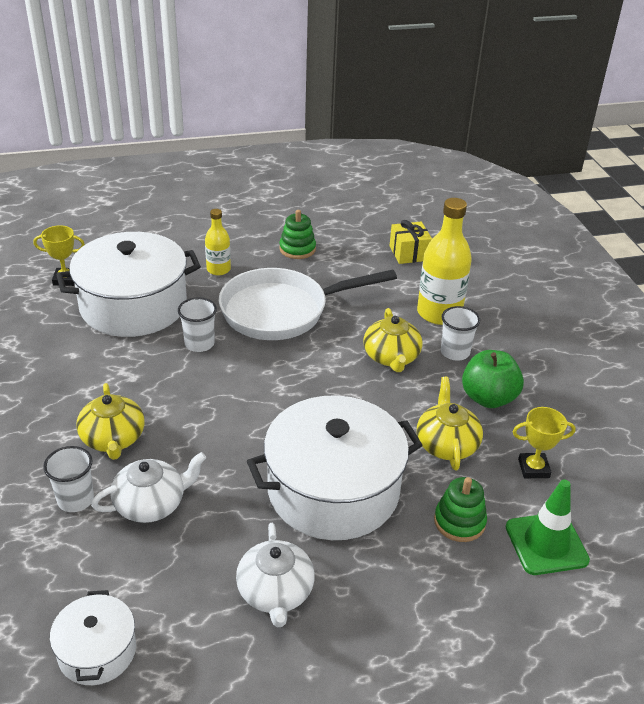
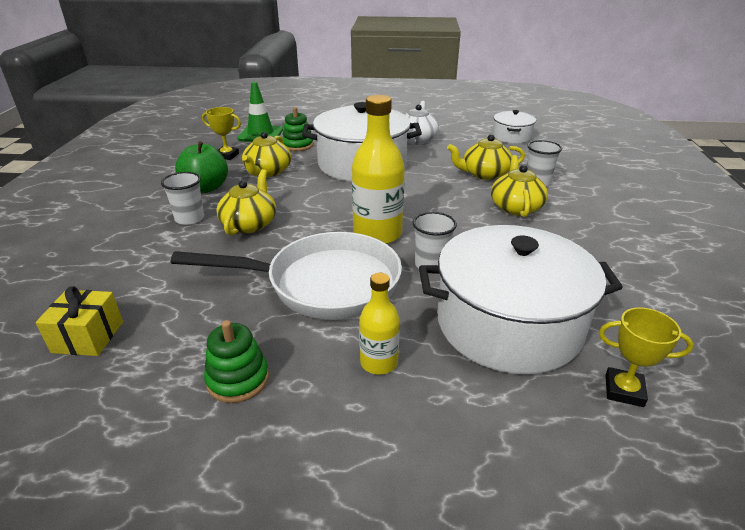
camera: 160 degrees left, 5 degrees down
(151, 504) = (484, 174): white teapot -> yellow teapot
(439, 313) = (157, 253): yellow bottle -> yellow bottle (377, 234)

